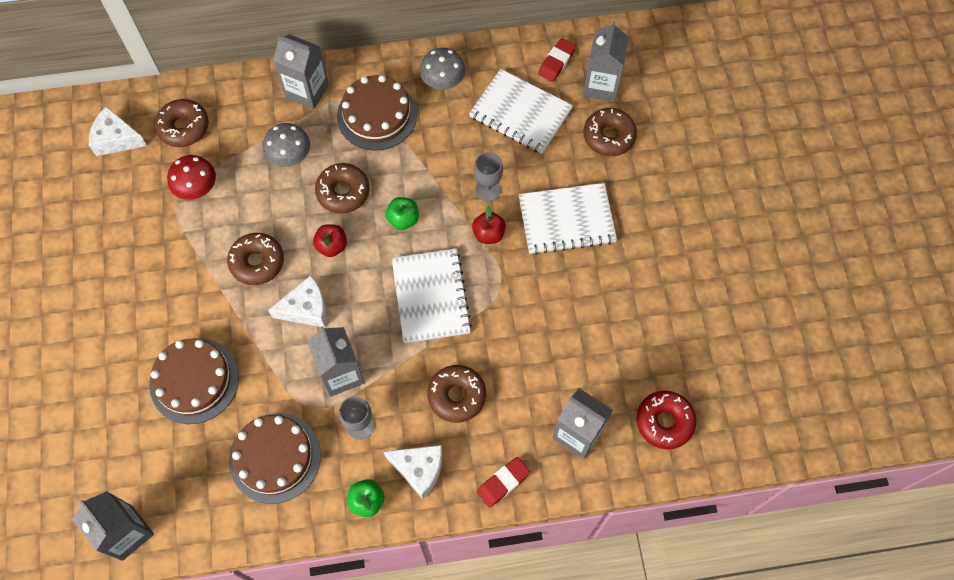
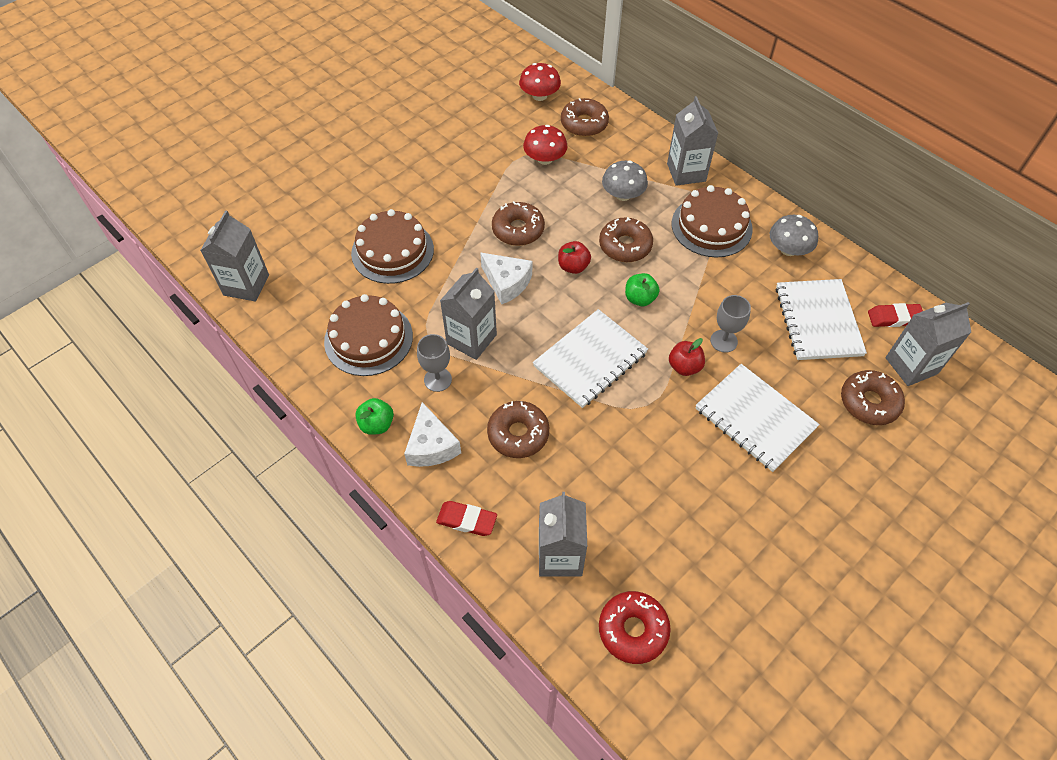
camera: 55 degrees right, 10 degrees down
(116, 139) = (539, 96): white cheese -> red mushroom

